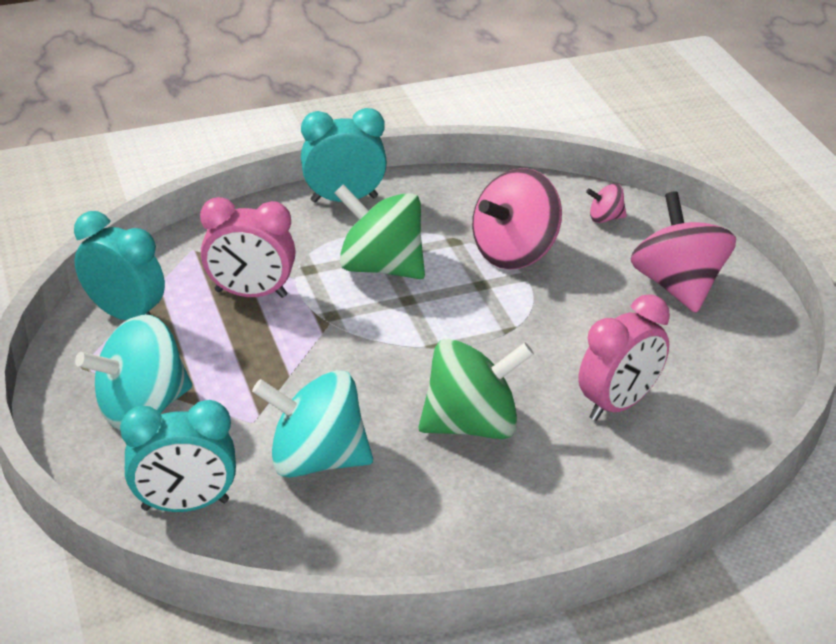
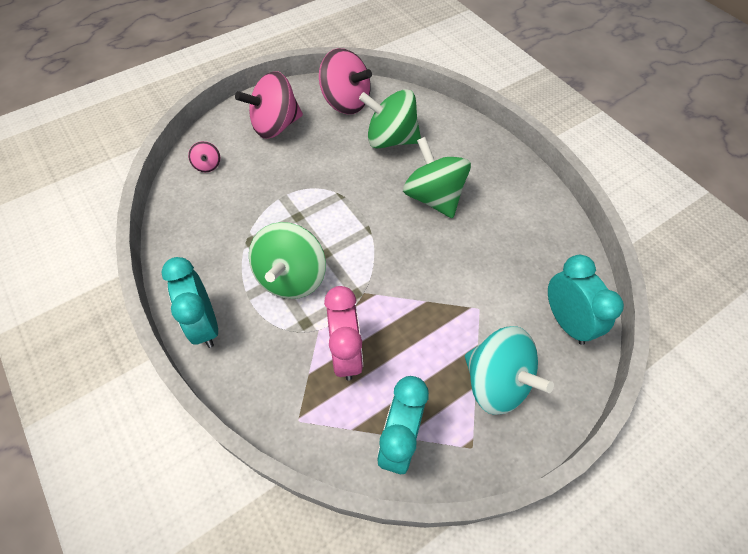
camera: 105 degrees left, 20 degrees up
(316, 460) = (496, 264): turquoise spinning top -> none
(514, 252) = (257, 205): pink spinning top -> pink spinning top (345, 102)
(618, 404) = (390, 139): pink clock -> green spinning top

